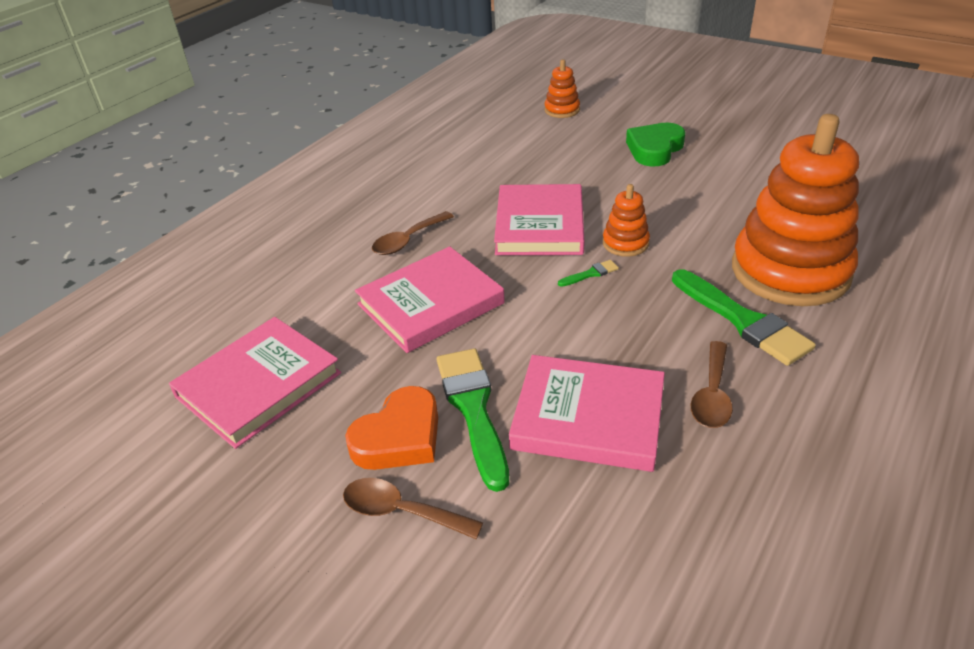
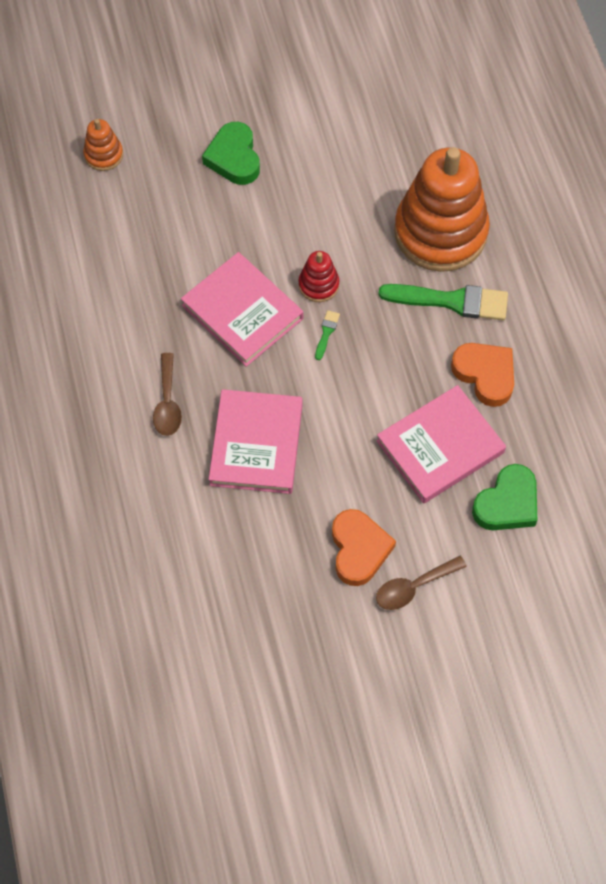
camera: 50 degrees left, 25 degrees up
(258, 385) = (233, 594): pink book -> none
(473, 409) = (375, 496): green brush -> none
(599, 520) = (507, 503): none -> green heart
(625, 243) = (318, 285): orange stacking toy -> red stacking toy
(712, 394) = (485, 375): brown spoon -> orange heart

